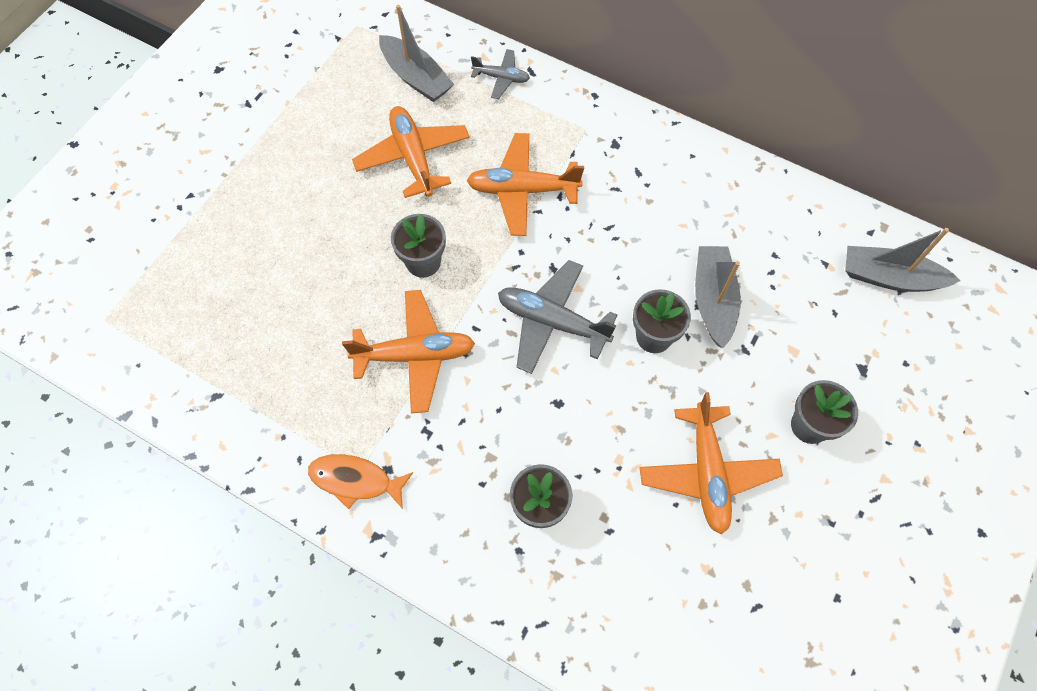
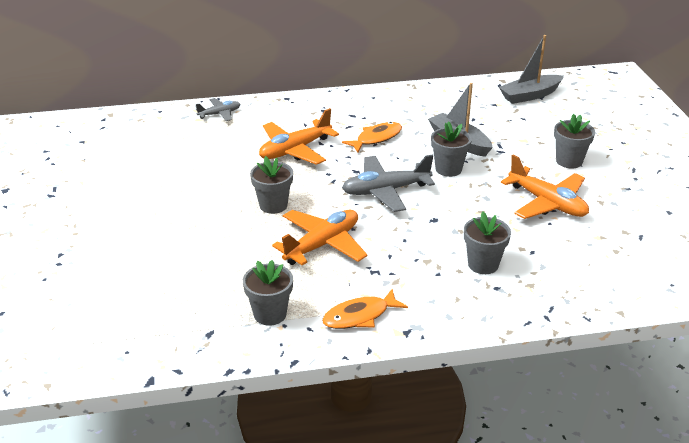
camera: 40 degrees left, 30 degrees down
(284, 413) = (270, 314): none -> grey flower pot
(413, 157) = (206, 167): orange plane -> none
(416, 77) = (162, 135): grey boat -> none
(626, 230) = (376, 138): none -> orange fish

